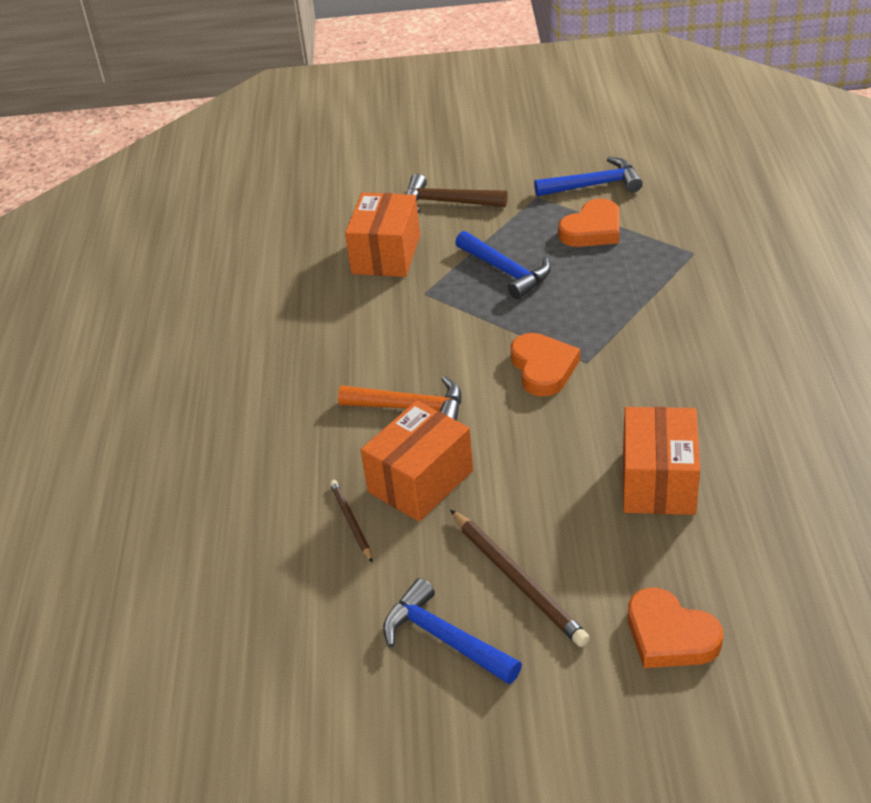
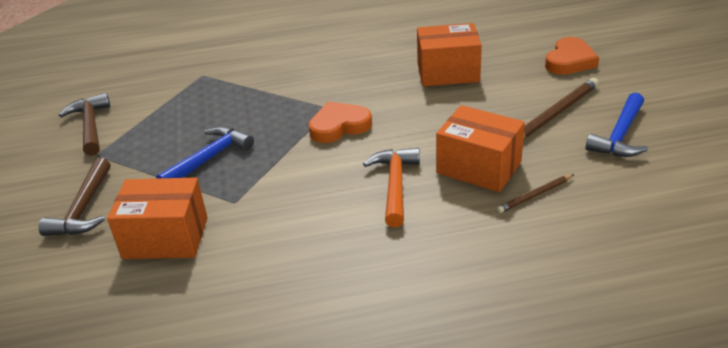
camera: 100 degrees left, 5 degrees down
(592, 230) = (158, 120): orange heart -> none
(594, 185) = (90, 126): blue hammer -> brown hammer

